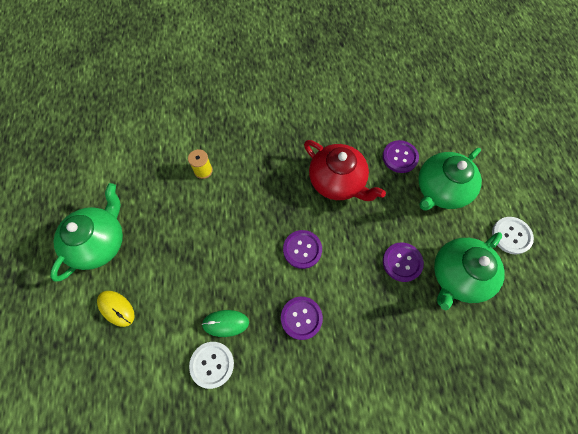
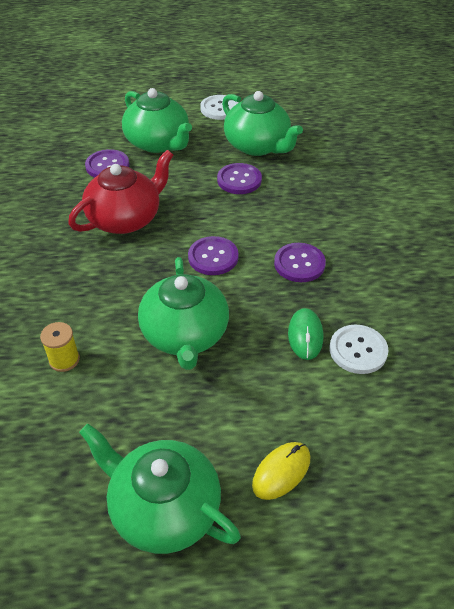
camera: 85 degrees left, 20 degrees down
(224, 238) = (185, 335): none -> green teapot

